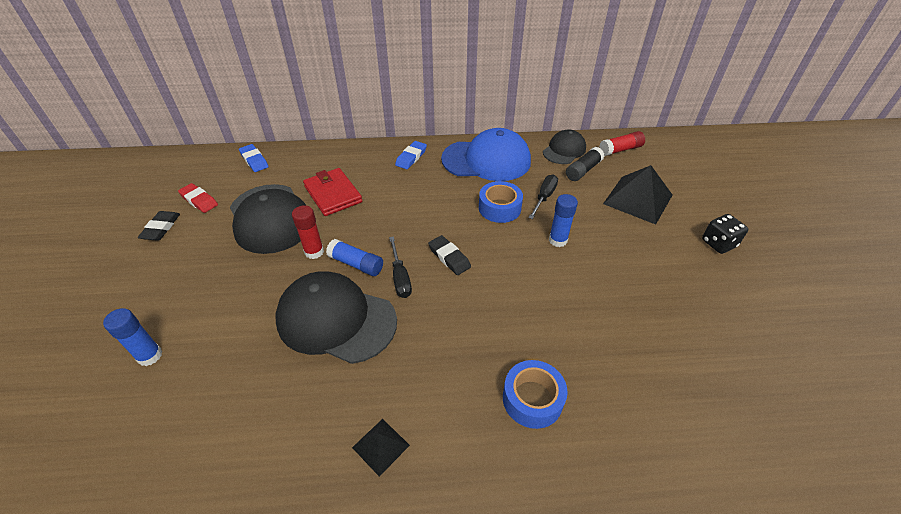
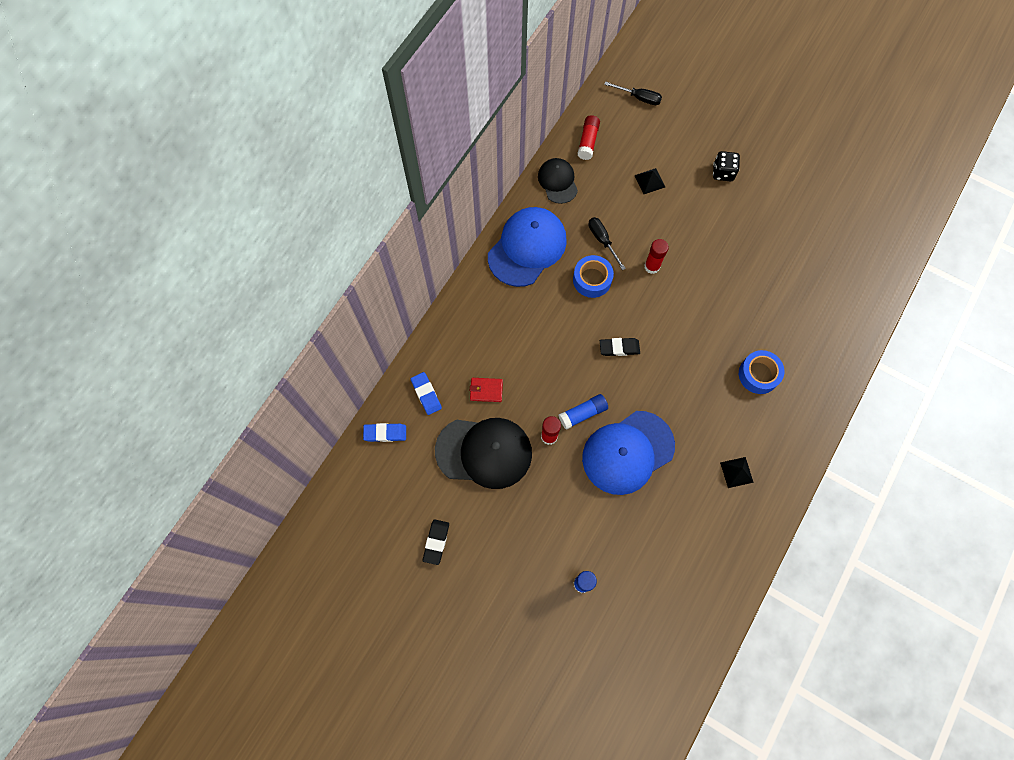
camera: 55 degrees left, 25 degrees up
(161, 228) = (436, 542): black eraser -> black eraser turned 60 degrees clockwise
(199, 200) = (416, 500): red eraser -> none
(333, 194) = (486, 390): red wallet -> red wallet, size x0.59
(336, 320) = (627, 452): black cap -> blue cap
(400, 277) = (616, 391): black screwdriver -> black screwdriver (639, 98)
(411, 157) = (479, 302): blue eraser -> blue eraser (426, 394)
(558, 240) = (652, 266): blue glue stick -> red glue stick
(583, 170) = (592, 189): black glue stick -> none
(638, 199) = (649, 181): black pyramid -> black pyramid, size x0.50

